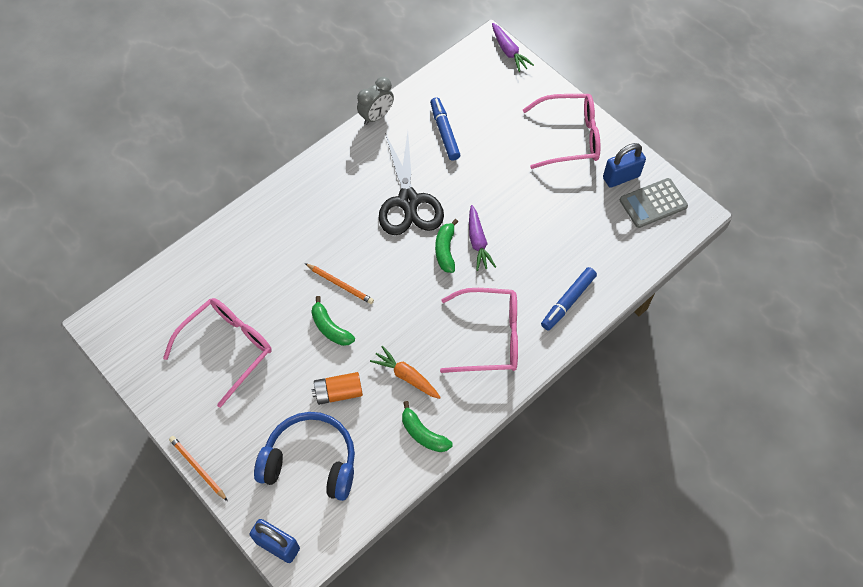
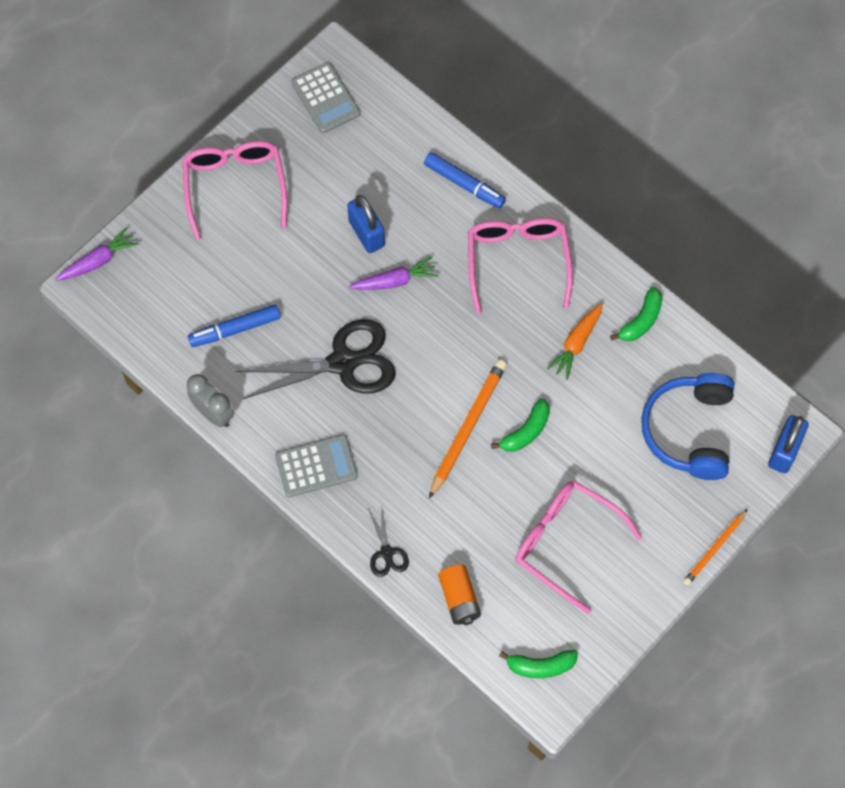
camera: 95 degrees left, 5 degrees up
(245, 220) = (386, 553): none -> black scissors
(324, 178) = (316, 466): none -> grey calculator
(338, 392) = (605, 412): orange battery -> orange battery (459, 599)
(340, 284) = (467, 428): orange pencil -> orange pencil, size x1.64
(445, 250) = (409, 315): green banana -> green banana (540, 666)
(621, 177) = (290, 131): blue padlock -> blue padlock (366, 233)

